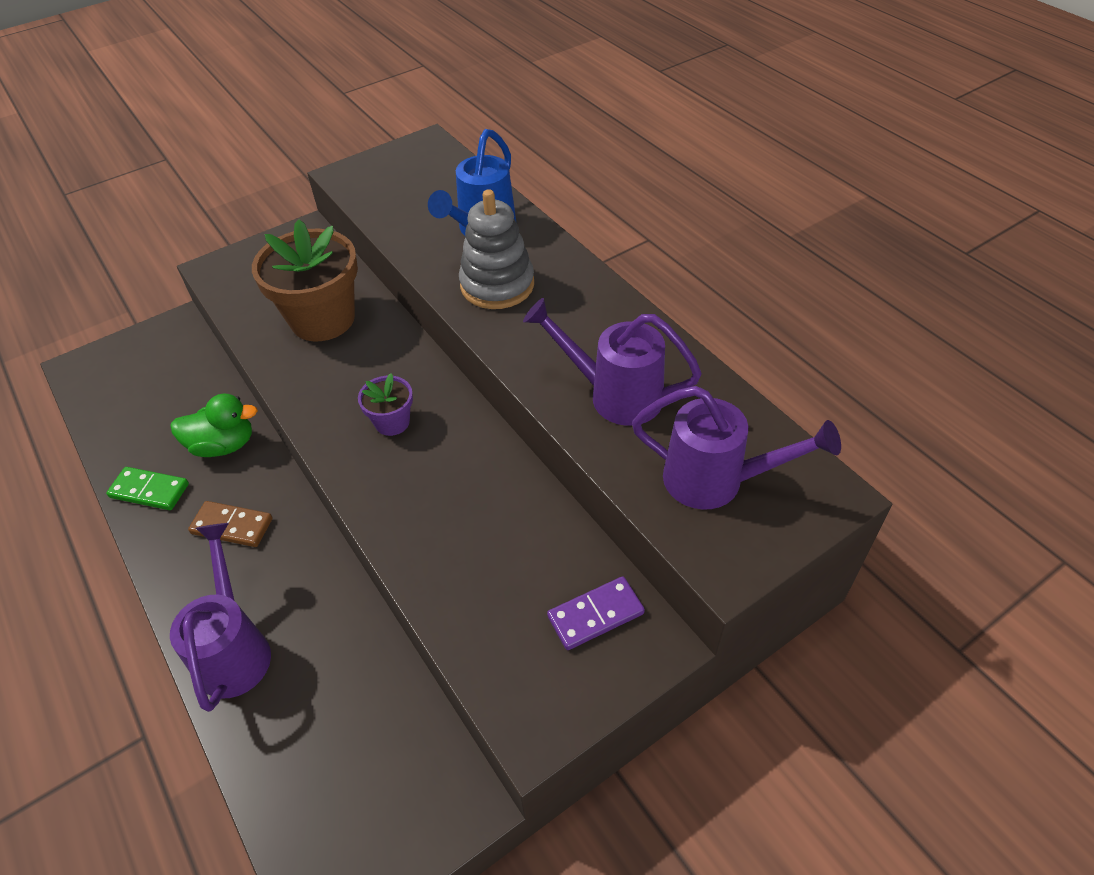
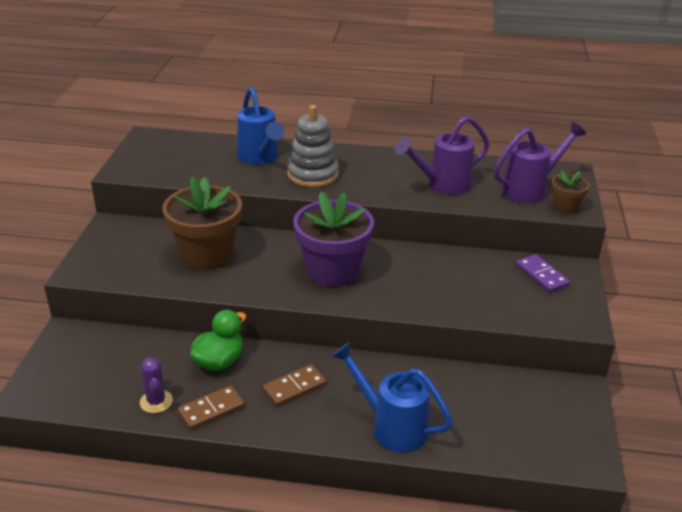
camera: 50 degrees left, 15 degrees down
(131, 446) = (156, 401): none -> purple cactus
(149, 491) = (211, 410): green domino -> brown domino
(235, 648) = (391, 426): purple watering can -> blue watering can
(392, 422) = (332, 271): purple flower pot -> purple flower pot, size x2.06
(595, 615) = (542, 275): purple domino -> purple domino turned 45 degrees counterclockwise
(719, 545) = (565, 207): none -> brown flower pot

